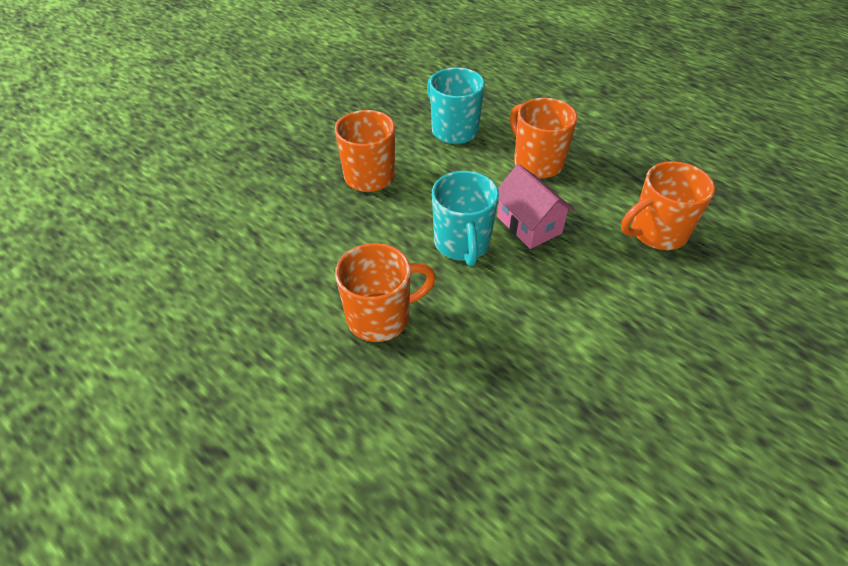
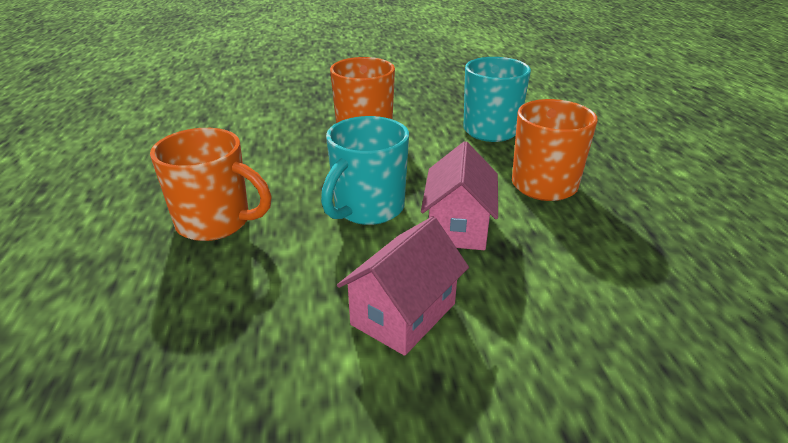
camera: 40 degrees right, 15 degrees down
(572, 302) = (403, 314): none -> pink house
(656, 233) = (613, 310): orange mug -> none

